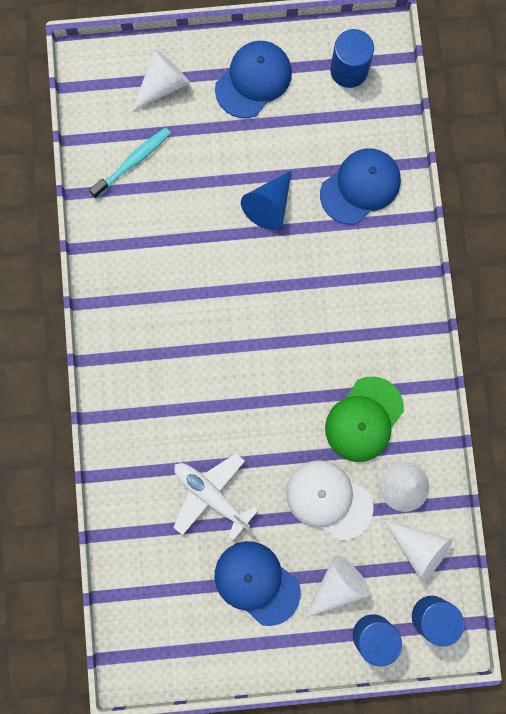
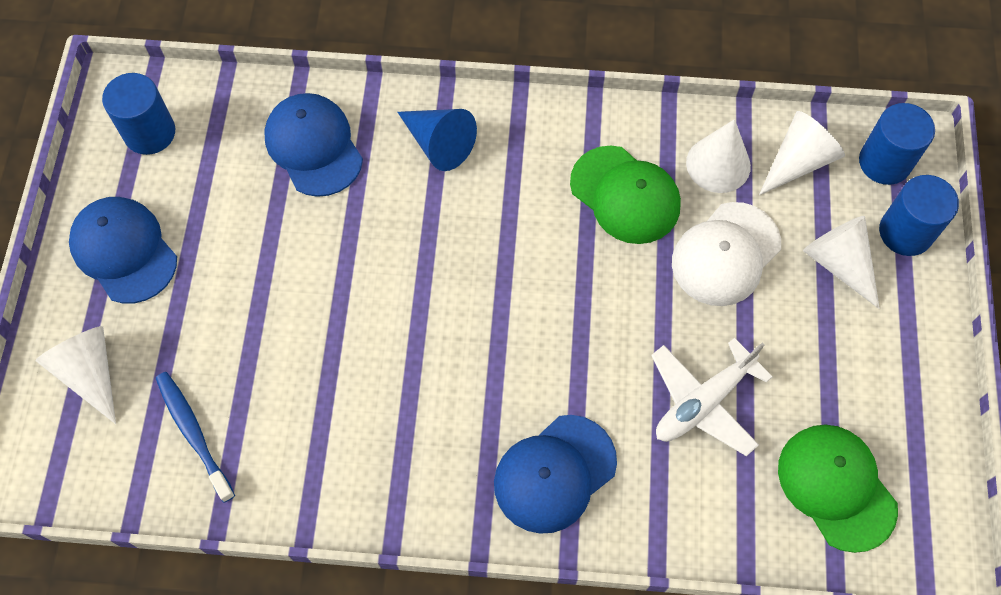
camera: 80 degrees left, 15 degrees down
(133, 162) = (193, 433): turquoise toothbrush -> blue toothbrush
(165, 593) = (836, 487): none -> green cap
(257, 582) = (829, 361): blue cap -> blue cap (554, 473)
(269, 205) = (309, 260): blue cone -> blue cone (438, 144)

